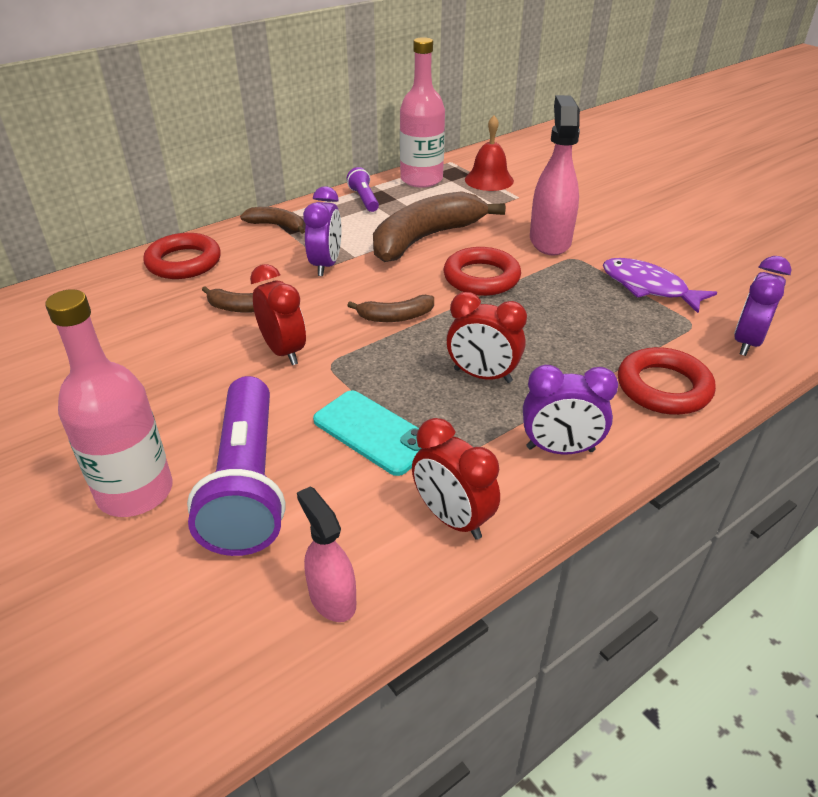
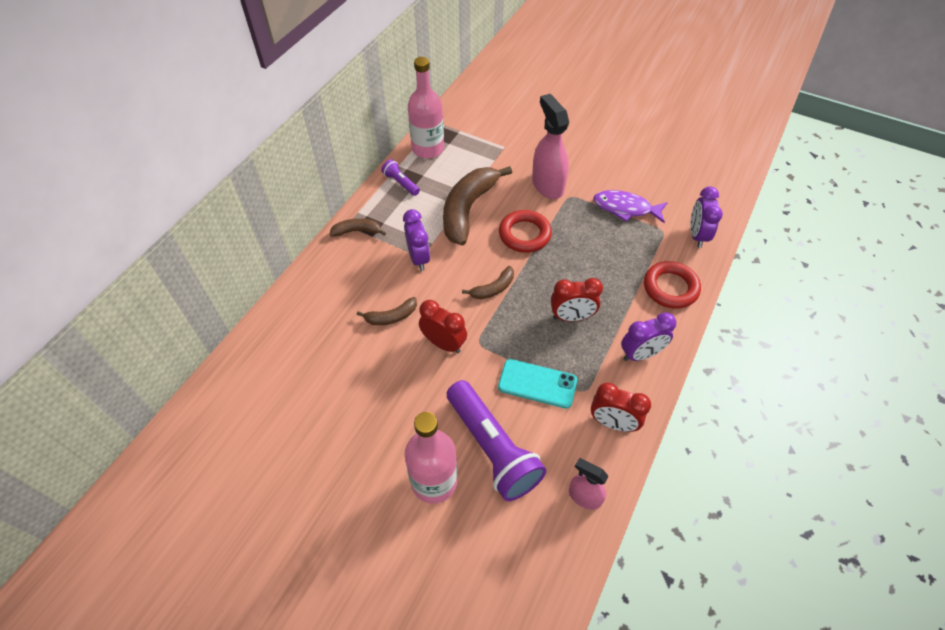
camera: 25 degrees left, 15 degrees up
(184, 262) = (318, 290): red ring -> none
(489, 180) = (474, 135): red bell -> none

